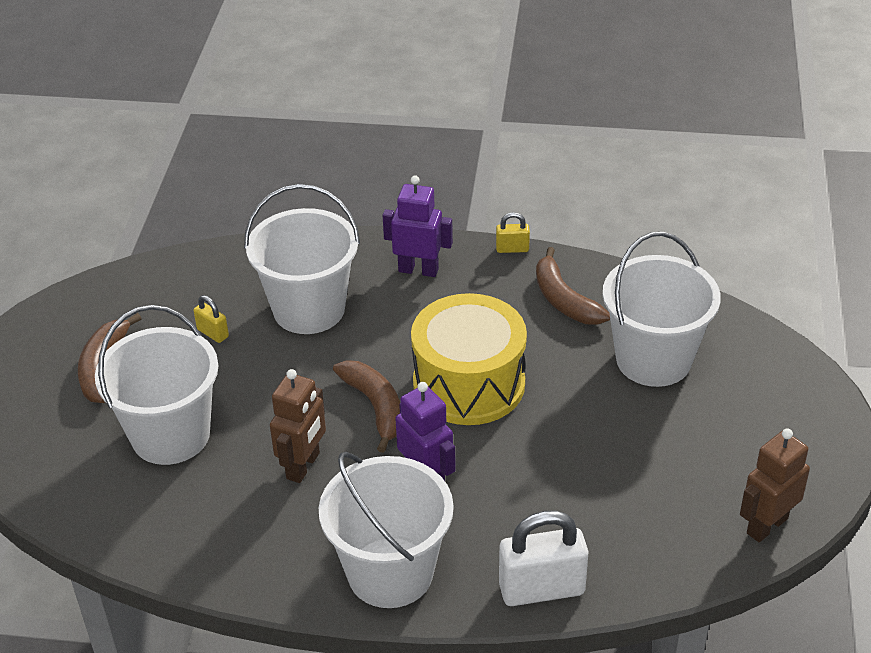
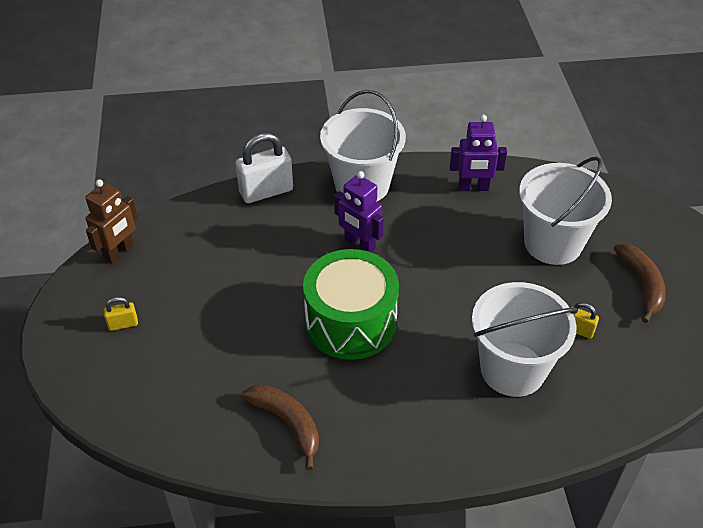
camera: 165 degrees right, 5 degrees up
(303, 466) = (447, 238): brown robot -> none
(375, 407) = (416, 289): brown banana -> none
(418, 270) = (434, 433): purple robot -> purple robot (473, 188)
(469, 384) = (351, 322): yellow drum -> green drum
(512, 249) = (350, 480): yellow padlock -> yellow padlock (123, 324)
(653, 359) = (201, 372): white bucket -> none

